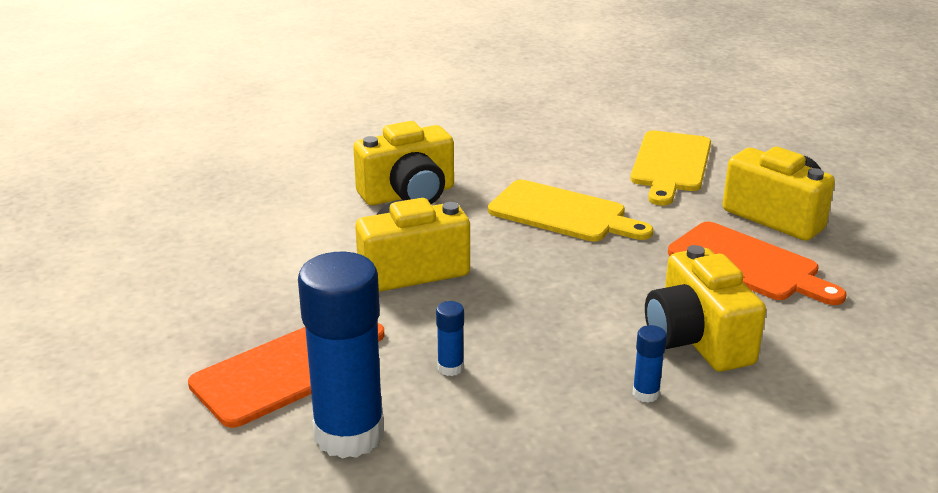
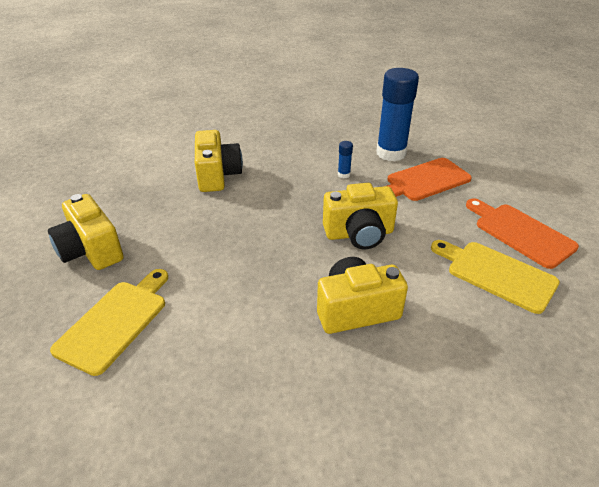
camera: 170 degrees left, 10 degrees up
(563, 213) = (240, 272): yellow cutting board -> yellow cutting board (496, 274)
(645, 394) = (258, 156): blue glue stick -> none
(749, 264) = (150, 214): orange cutting board -> orange cutting board (520, 233)

